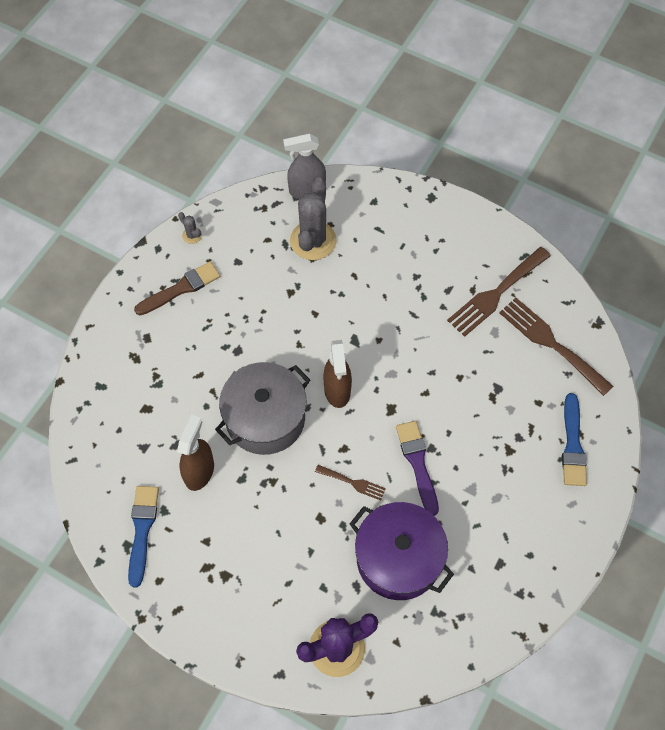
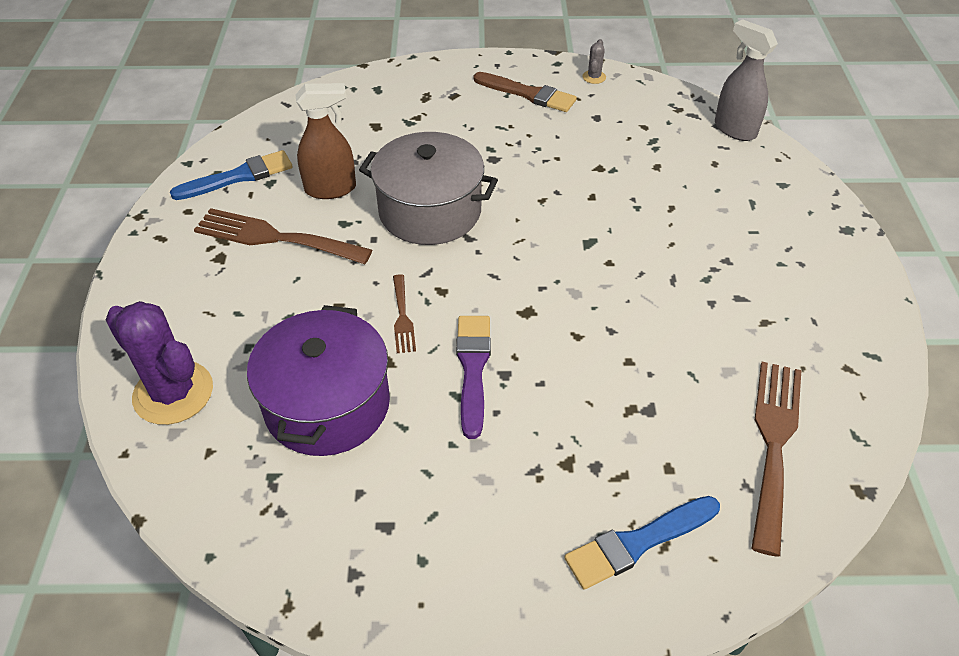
camera: 60 degrees right, 15 degrees down
(313, 241) = (679, 158): grey cactus -> none
(337, 390) = (511, 254): brown spray bottle -> none
(417, 463) = (473, 369): purple brush -> purple brush turned 45 degrees counterclockwise
(496, 294) = (784, 348): brown fork -> brown fork (274, 237)

